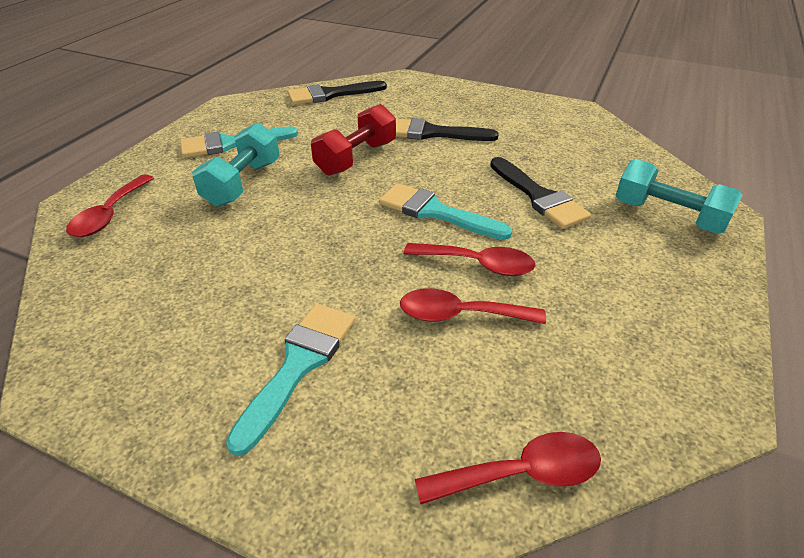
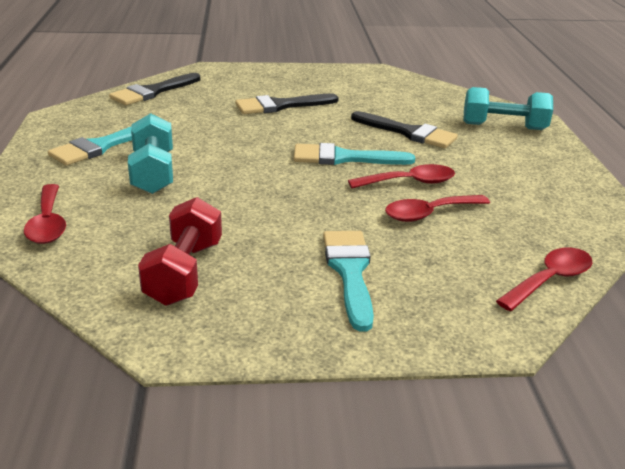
camera: 30 degrees left, 10 degrees down
(356, 158) = (236, 135): red dumbbell -> red dumbbell (184, 272)

